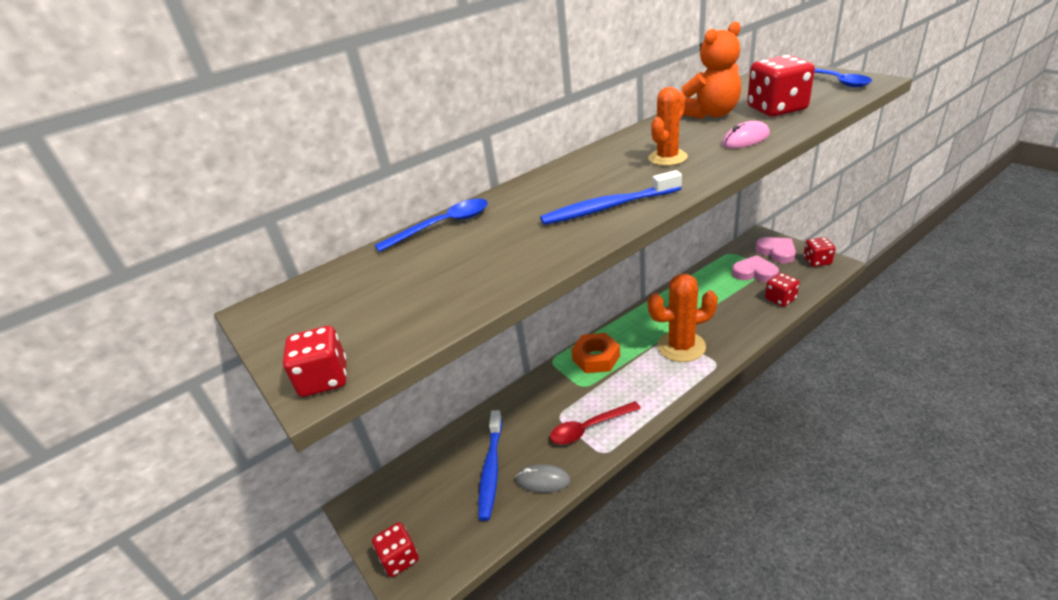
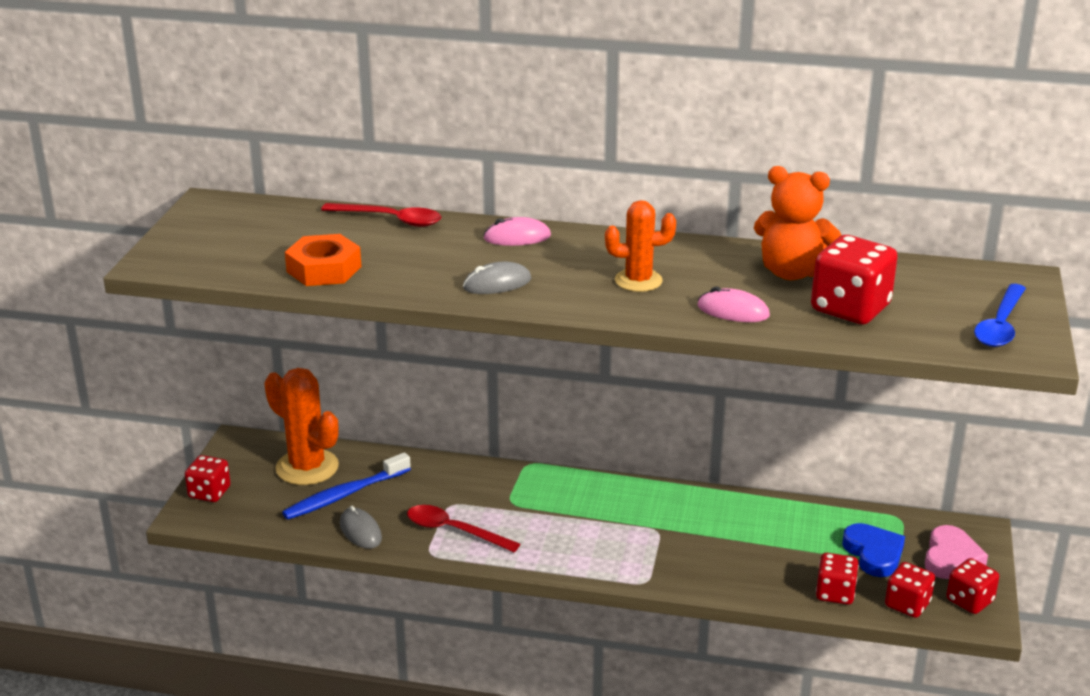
camera: 45 degrees right, 5 degrees down
(324, 379) = (159, 262): red dice -> red dice (907, 604)
(443, 226) = (390, 220): blue spoon -> red spoon
(546, 183) = (517, 237): none -> pink mouse
(596, 358) = (565, 492): orange nut -> orange nut (324, 269)
(609, 207) = (497, 283): blue toothbrush -> grey mouse
(681, 346) = (649, 545): orange cactus -> orange cactus (307, 467)
(754, 273) = (874, 553): pink heart -> blue heart

